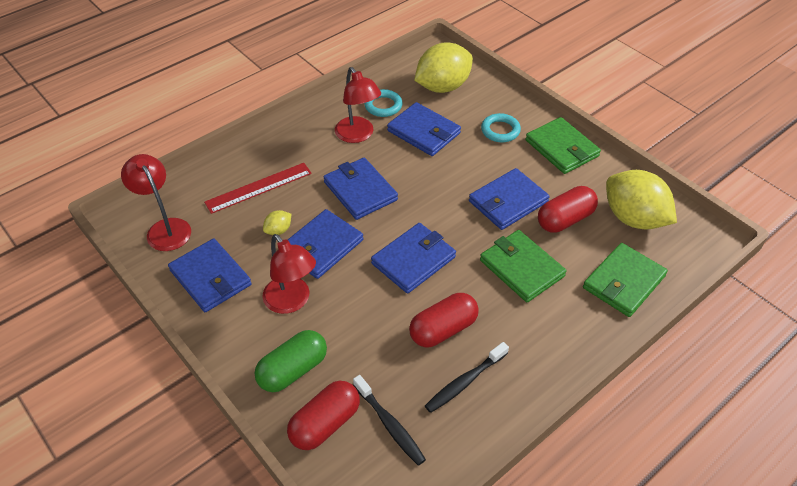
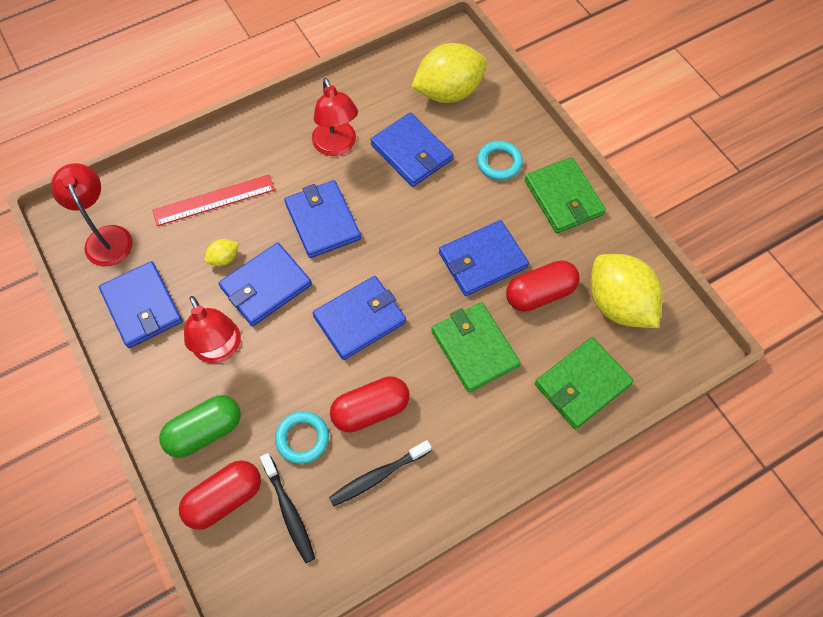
camera: 10 degrees right, 15 degrees up
(383, 106) = (374, 109): turquoise ring -> turquoise ring (302, 438)

